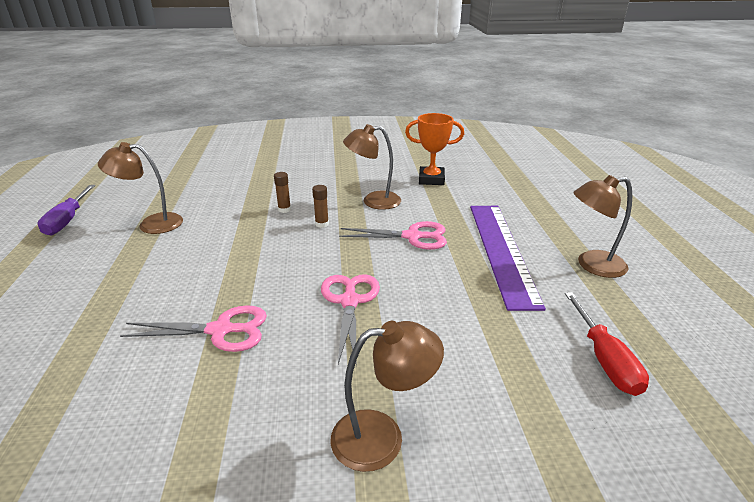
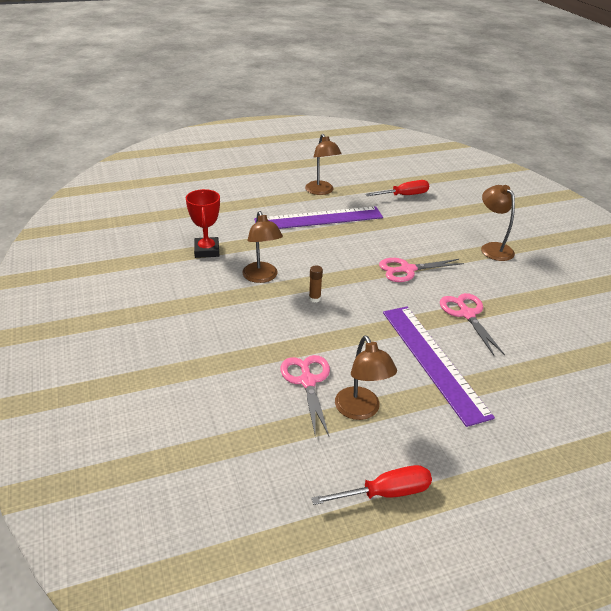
camera: 105 degrees left, 5 degrees up
(67, 221) = (386, 493): purple screwdriver -> red screwdriver
(168, 278) = (433, 361): none -> purple ruler
(284, 209) = (296, 326): brown glue stick -> none
(412, 236) = (315, 253): pink scissors -> pink scissors (307, 381)
(431, 179) = (206, 250): orange trophy -> red trophy

